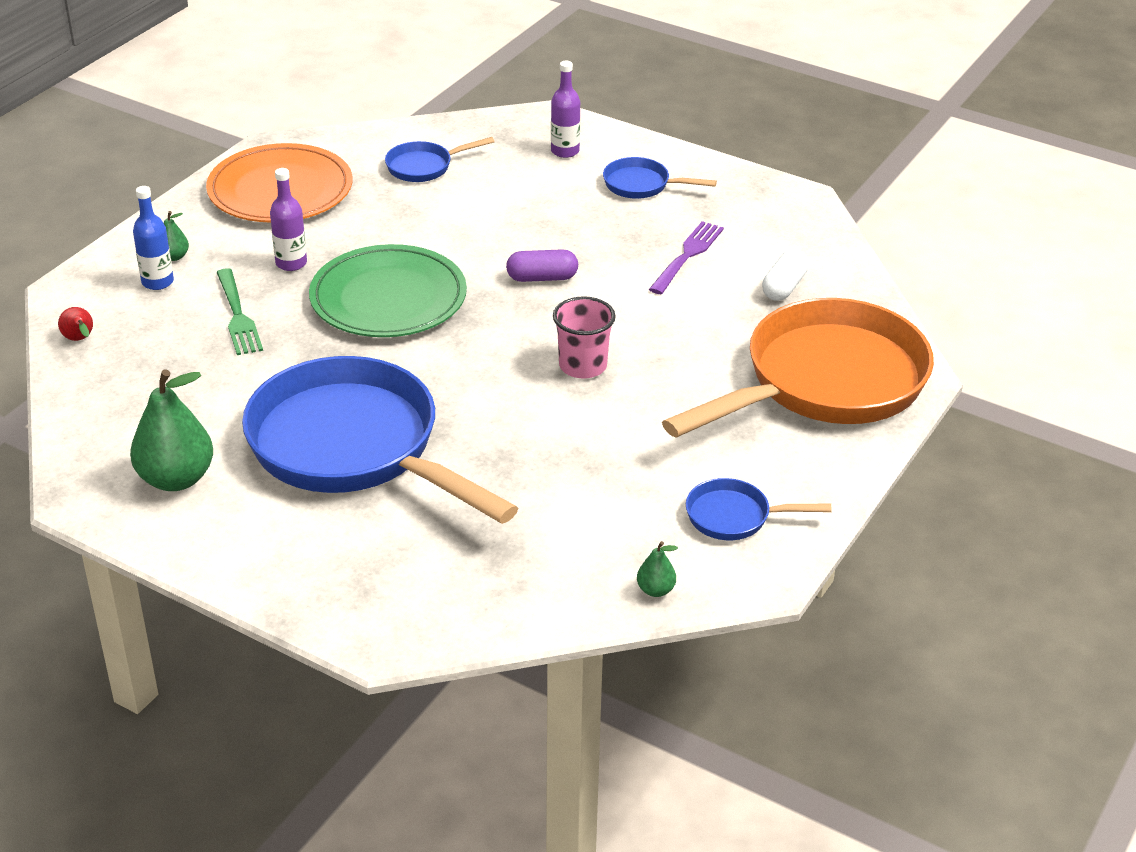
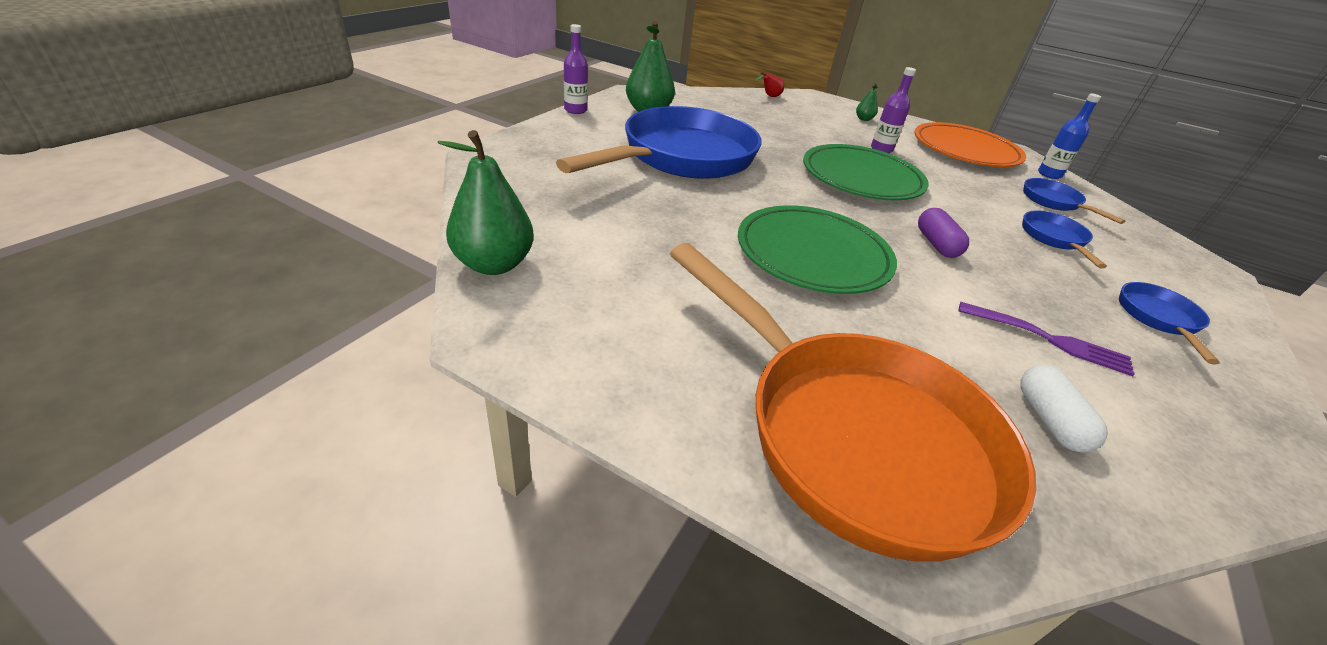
camera: 85 degrees right, 0 degrees up
(157, 282) = (834, 114): blue bottle -> blue bottle (1049, 174)
(237, 315) = (813, 132): green fork -> none
(565, 151) = (1164, 273): purple bottle -> purple bottle (575, 110)
(583, 366) = (813, 254): pink cup -> green plate
(655, 590) = (494, 264): green pear -> green pear, size x2.17
(734, 517) = (589, 323): blue pan -> blue pan (1054, 239)
(784, 287) = (1049, 420): white capsule -> white capsule turned 60 degrees clockwise

